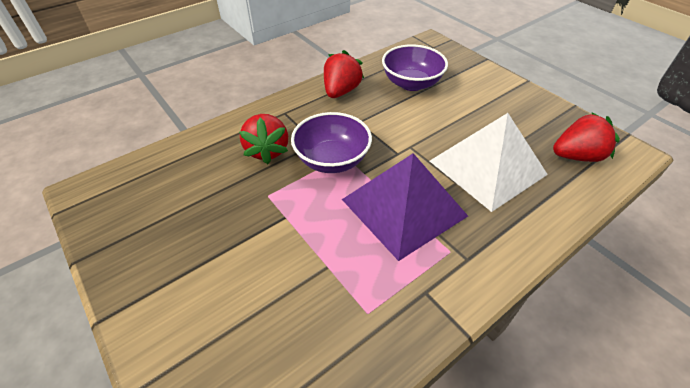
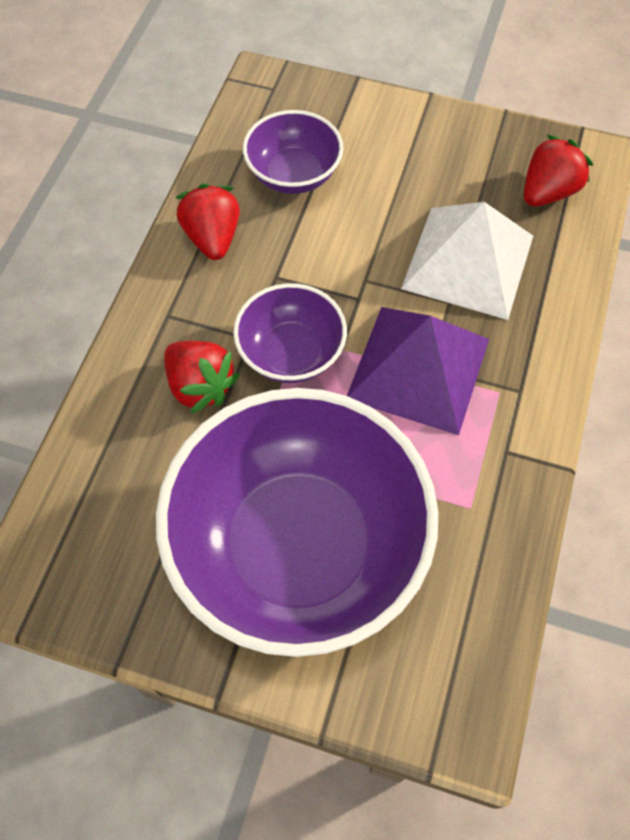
camera: 35 degrees left, 15 degrees up
(234, 263) = (299, 546): none -> purple bowl

